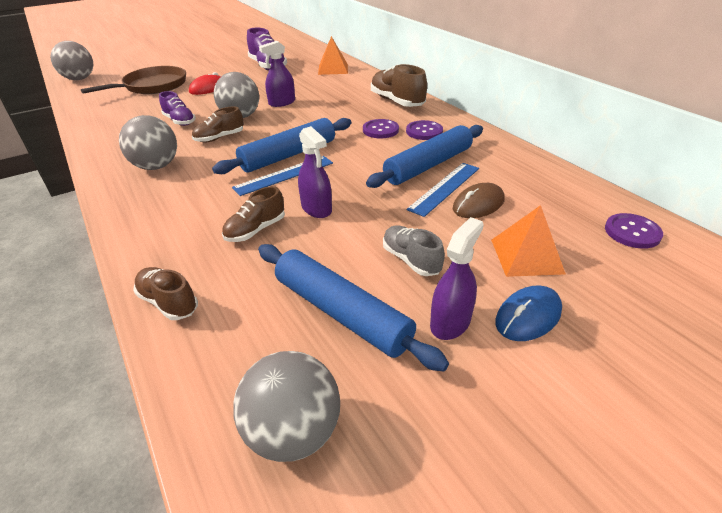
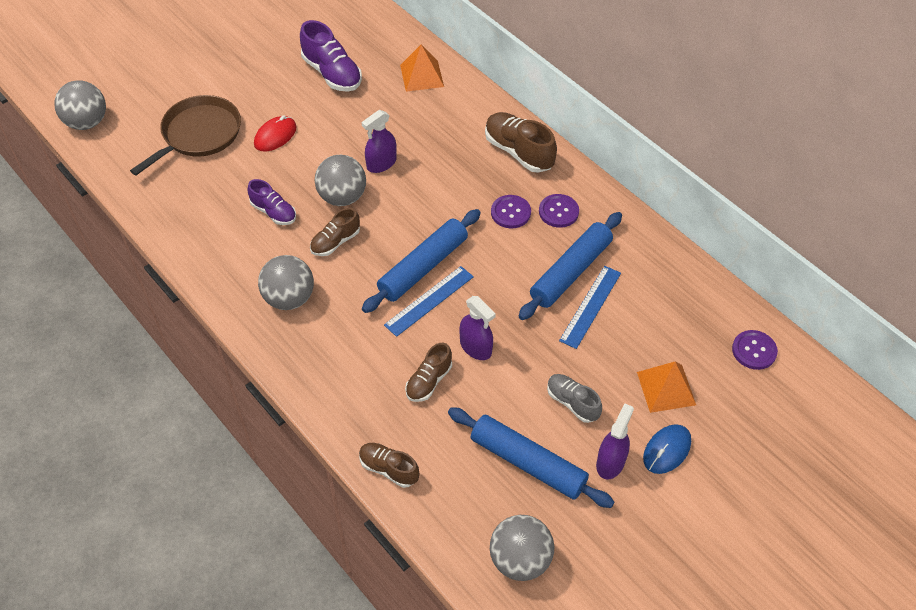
camera: 10 degrees left, 15 degrees up
(478, 204) = (623, 327): brown mouse -> none

